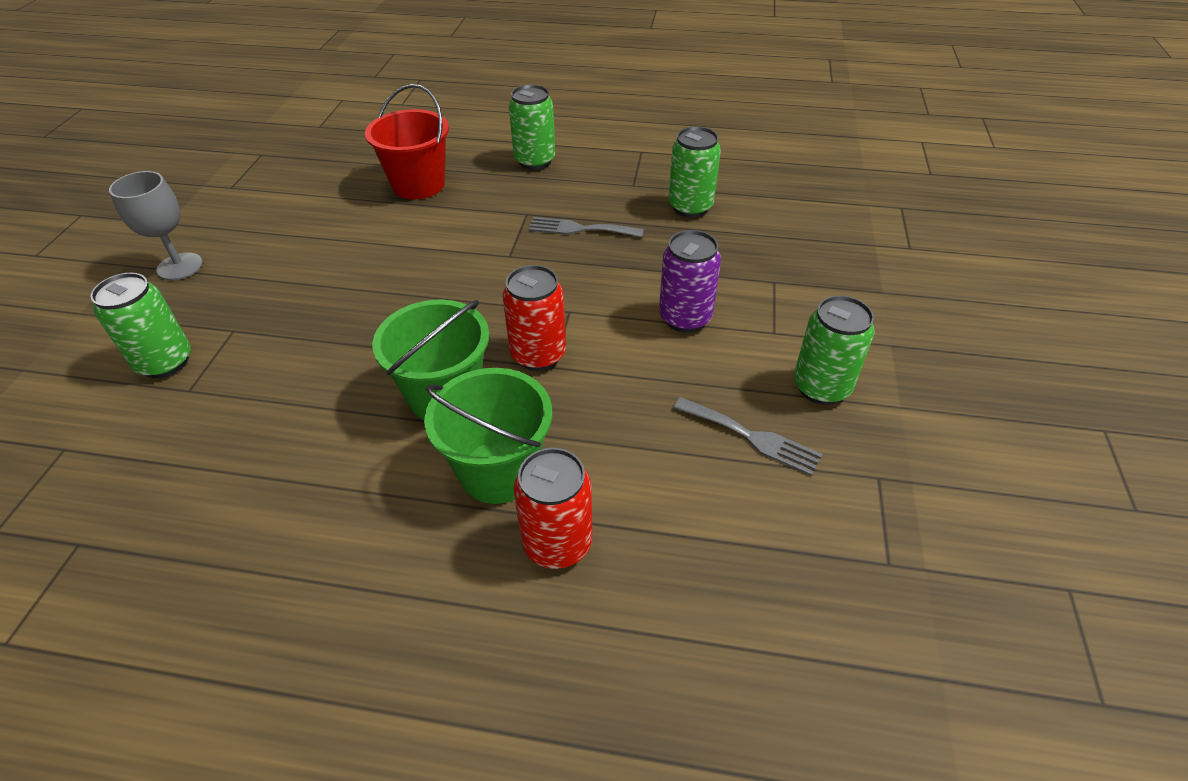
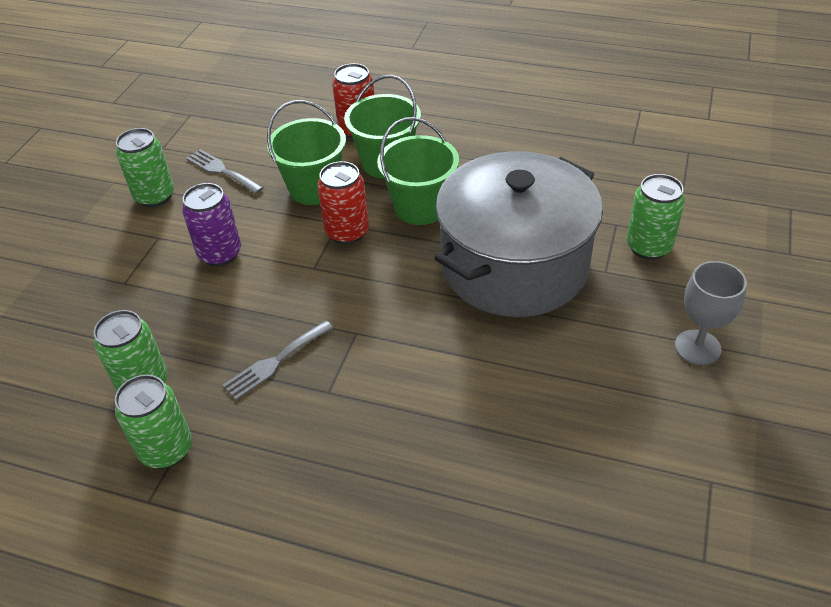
camera: 170 degrees left, 0 degrees up
(335, 329) = (514, 265): none -> grey pot
(418, 185) = (456, 458): red bucket -> none
(535, 161) = (298, 494): green can -> green can (166, 449)
(580, 229) = (275, 362): grey fork -> grey fork turned 120 degrees clockwise
(599, 416) = (314, 188): none -> green bucket

